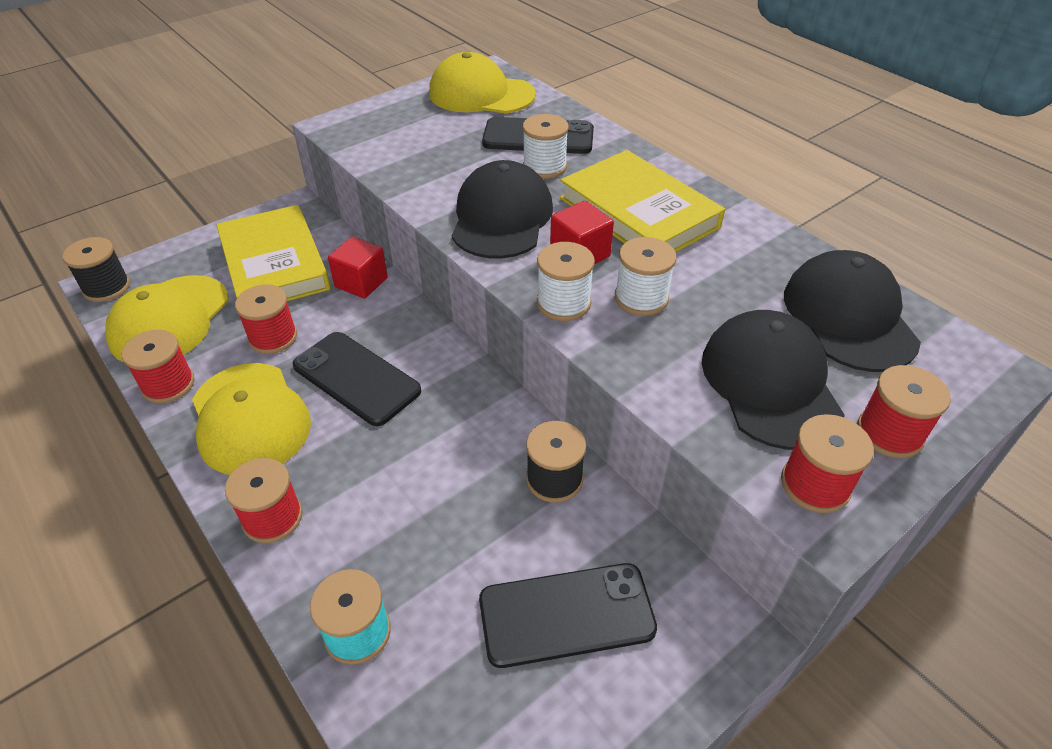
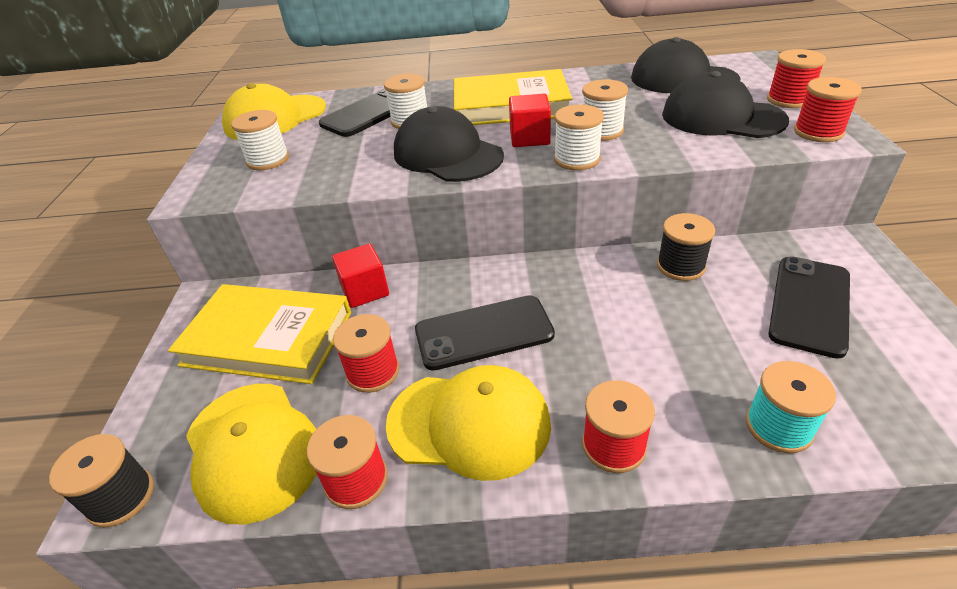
camera: 50 degrees left, 5 degrees down
(411, 129) = (268, 160): none -> white spool

